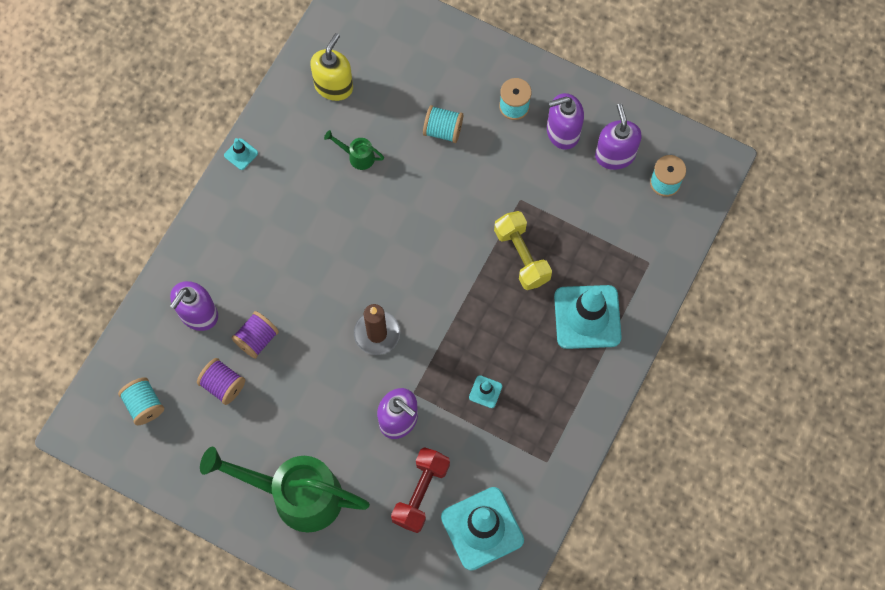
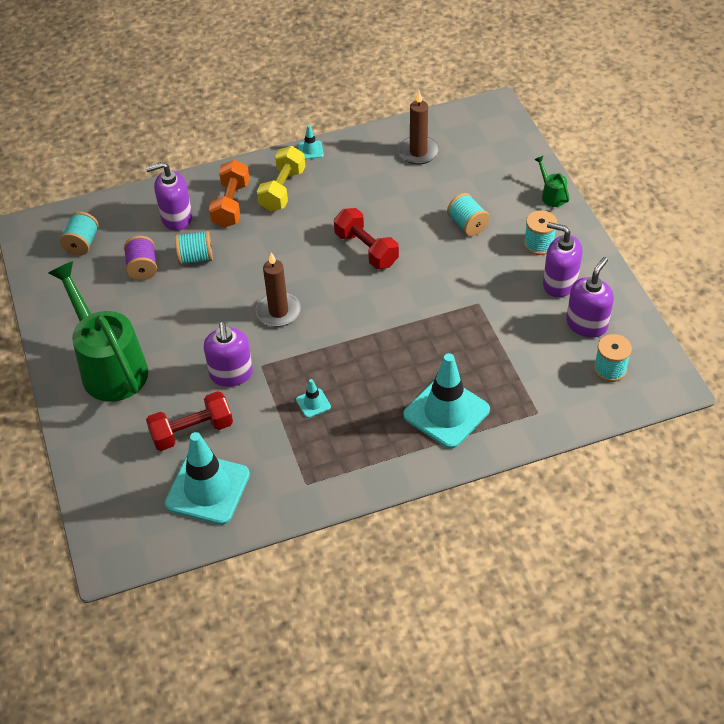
camera: 45 degrees right, 20 degrees down
(231, 263) = (231, 204): none -> orange dumbbell
(257, 339) = (195, 258): purple spool -> turquoise spool
(334, 86) = (418, 152): yellow soap dispenser -> brown candle
(357, 156) = (388, 201): green watering can -> green watering can (551, 195)
(387, 218) = (366, 249): none -> red dumbbell
(521, 256) = (439, 338): yellow dumbbell -> yellow dumbbell (282, 190)

